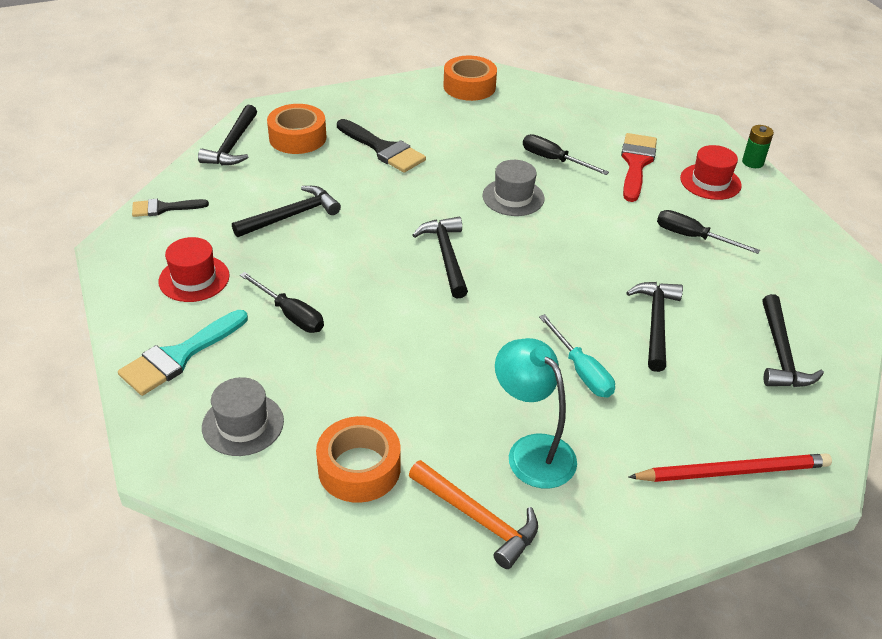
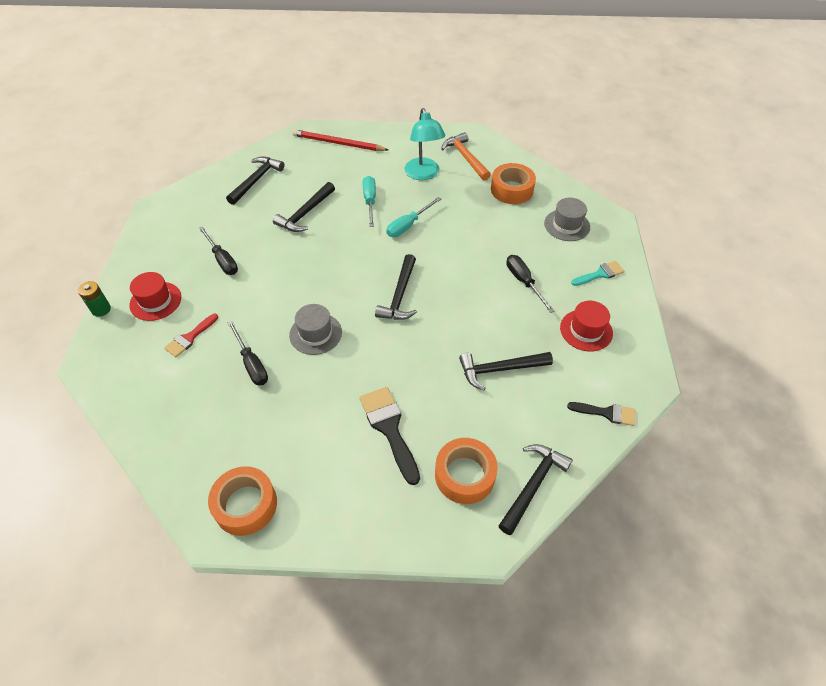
camera: 155 degrees left, 10 degrees up
(179, 356) = (600, 274): turquoise brush -> turquoise brush, size x0.62
(496, 349) = (408, 225): none -> turquoise screwdriver
(636, 163) = (190, 337): red brush -> red brush, size x0.62

